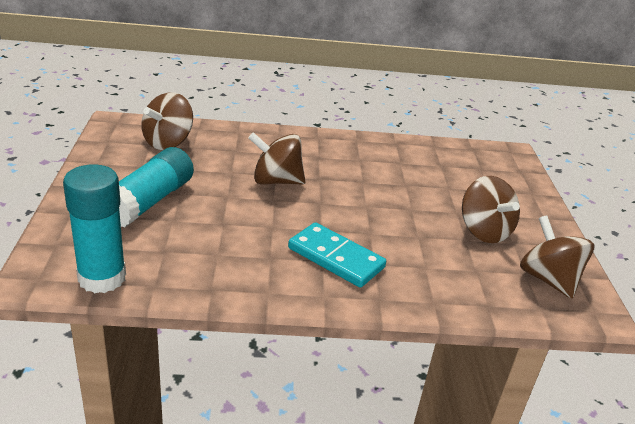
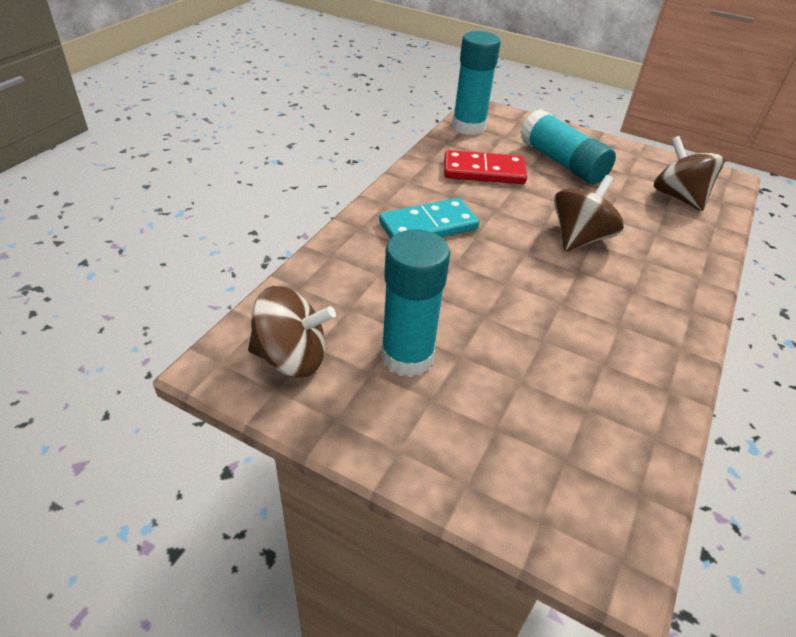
camera: 120 degrees right, 10 degrees up
(206, 246) = (484, 171): none -> red domino
(484, 231) = (407, 356): brown spinning top -> turquoise glue stick

